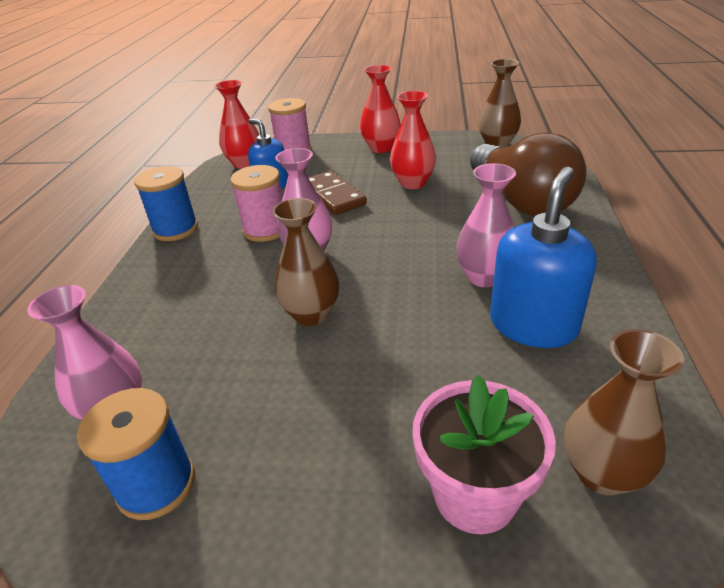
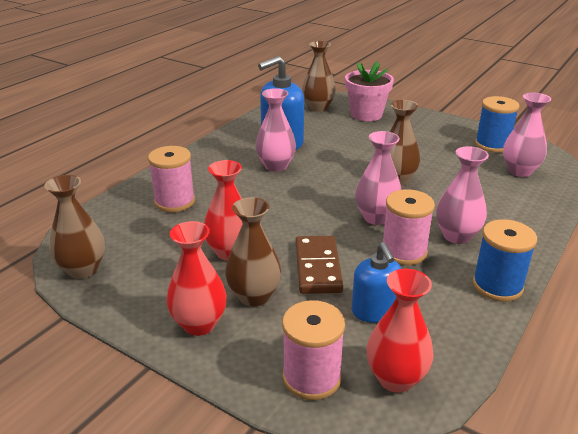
camera: 155 degrees left, 5 degrees down
(215, 261) = (456, 236): none -> pink vase
(363, 168) = (254, 296): none -> brown vase
(521, 200) = (174, 202): brown light bulb -> pink spool

